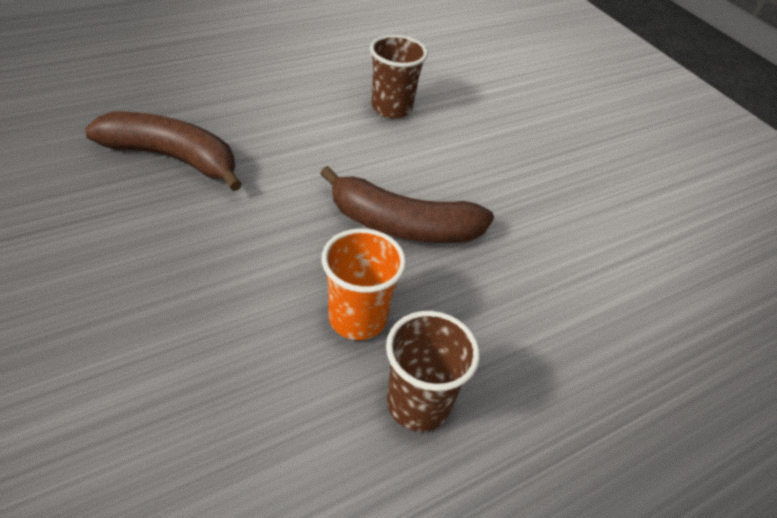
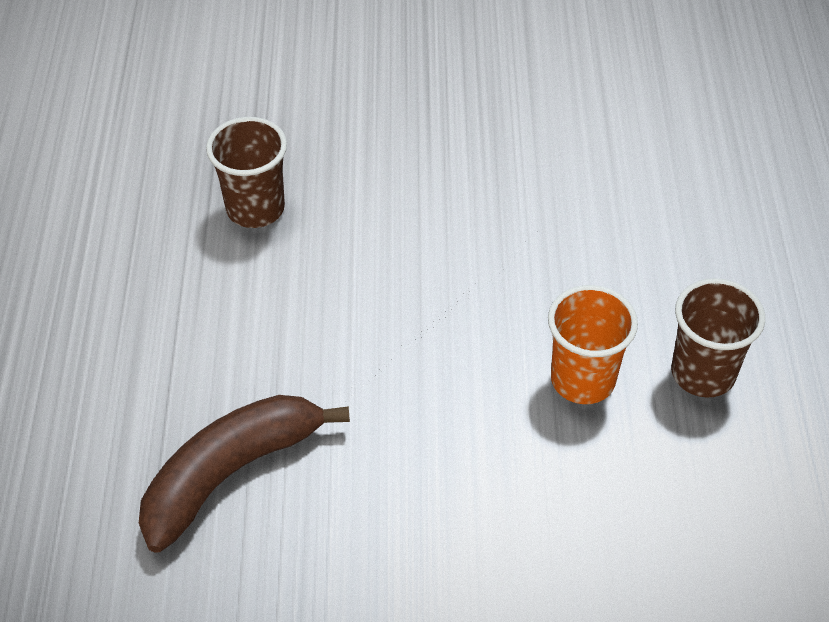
camera: 55 degrees left, 5 degrees up
(403, 225) = (470, 287): brown banana -> none

